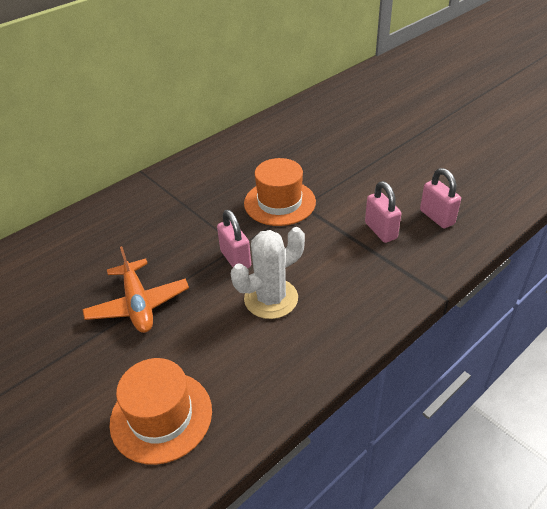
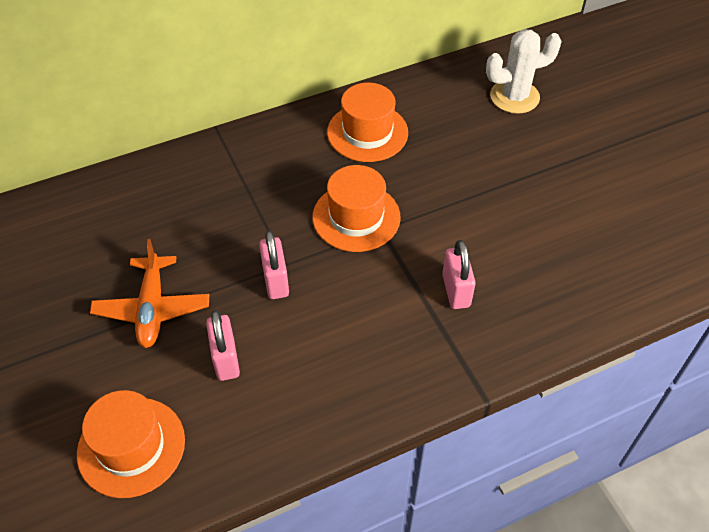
camera: 15 degrees right, 10 degrees up
(262, 149) = (367, 132): none -> orange hat
(271, 298) = (293, 344): white cactus -> white cactus (514, 97)
(437, 217) = (532, 291): pink padlock -> pink padlock (226, 359)

